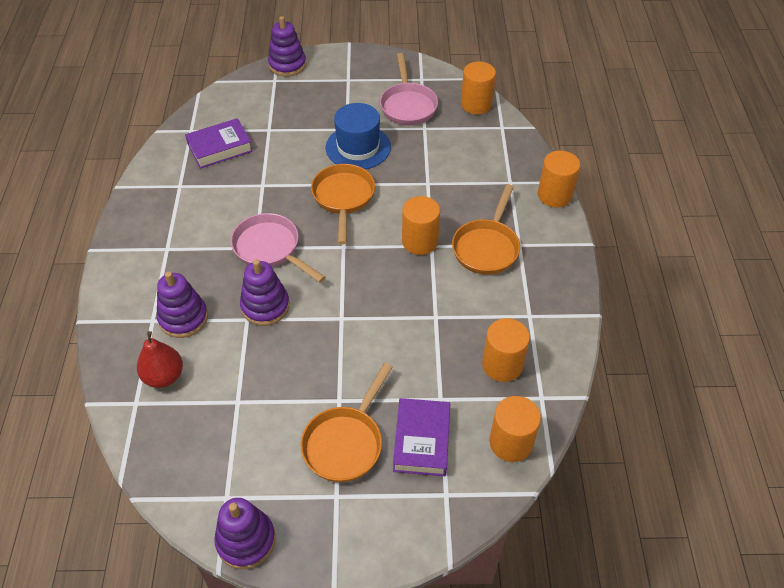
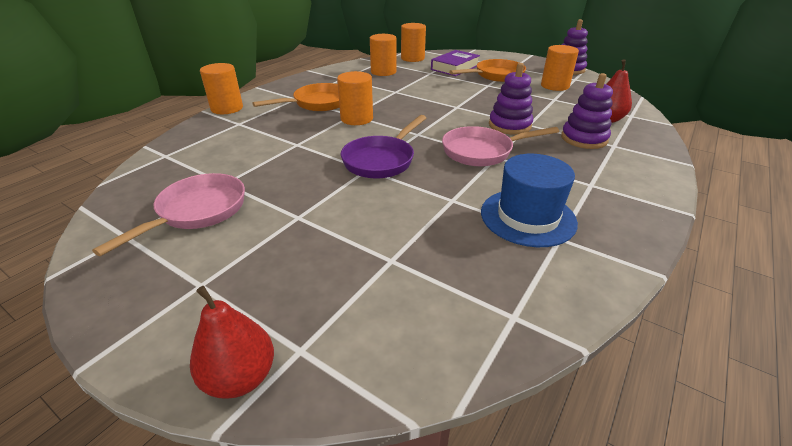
camera: 145 degrees left, 15 degrees down
(220, 148) = (479, 265): purple book -> none
(270, 249) = (482, 151): pink pan -> pink pan turned 90 degrees clockwise
(287, 65) = (240, 377): purple stacking toy -> red pear
(343, 198) = (381, 160): orange pan -> purple pan
(358, 147) = (313, 193): blue hat -> blue hat (528, 217)
(476, 104) = (140, 182): orange cylinder -> orange cylinder (555, 86)

